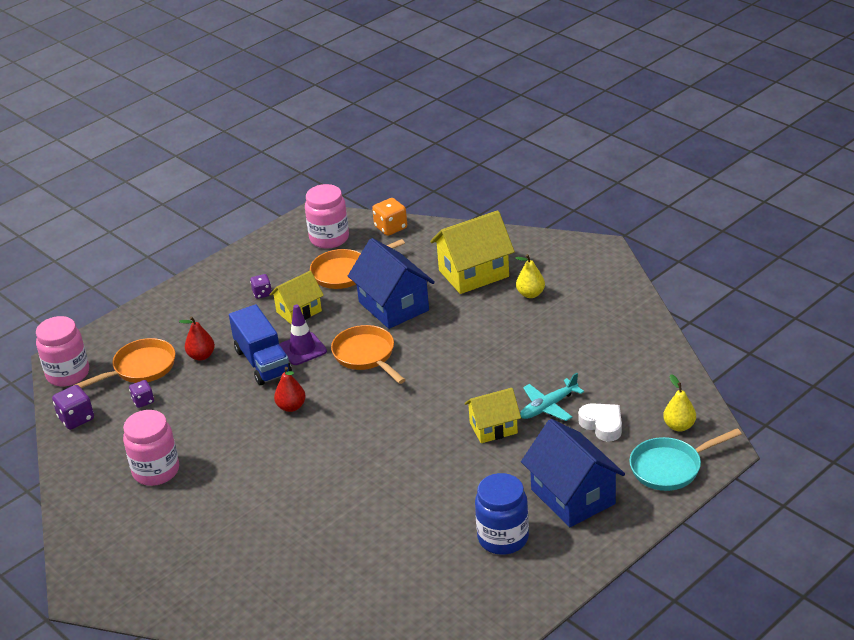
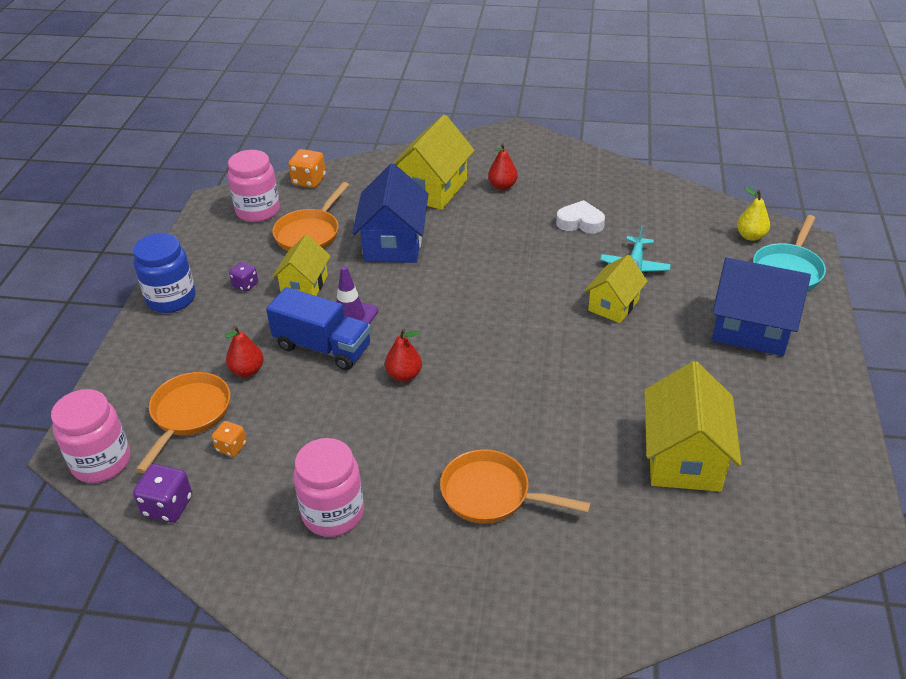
camera: 40 degrees left, 5 degrees up
(143, 401) = (231, 447): purple dice -> orange dice
(366, 356) = (421, 296): orange pan -> orange pan (491, 494)
(393, 306) = (393, 243): blue house -> blue house turned 75 degrees clockwise
(402, 554) = (683, 458): none -> yellow house
(503, 538) = (745, 394): blue jar -> blue jar (171, 299)
(530, 294) = (502, 186): yellow pear -> red pear
(602, 425) = (694, 261): white heart -> white heart (580, 222)

